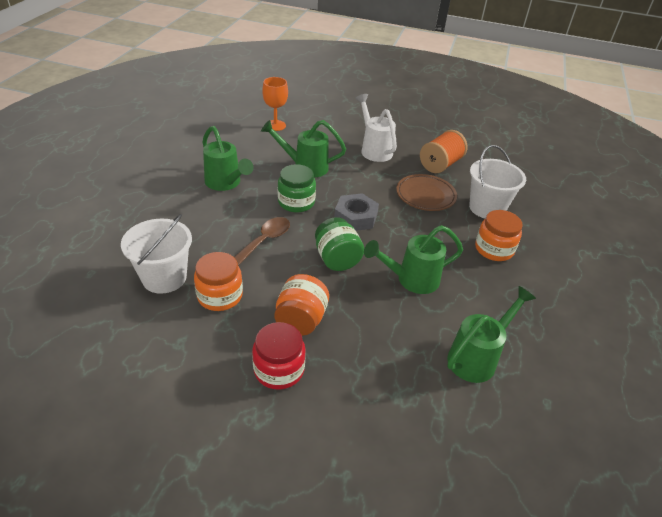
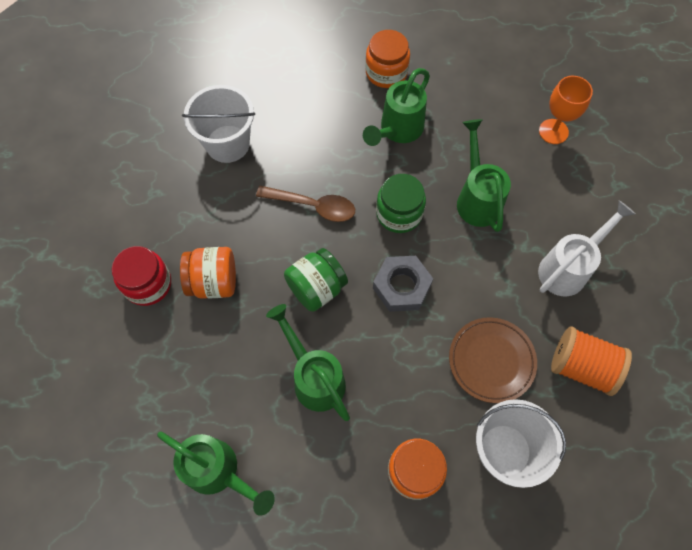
camera: 75 degrees right, 25 degrees up
(220, 296) = (221, 199): orange jar -> orange jar (386, 72)

